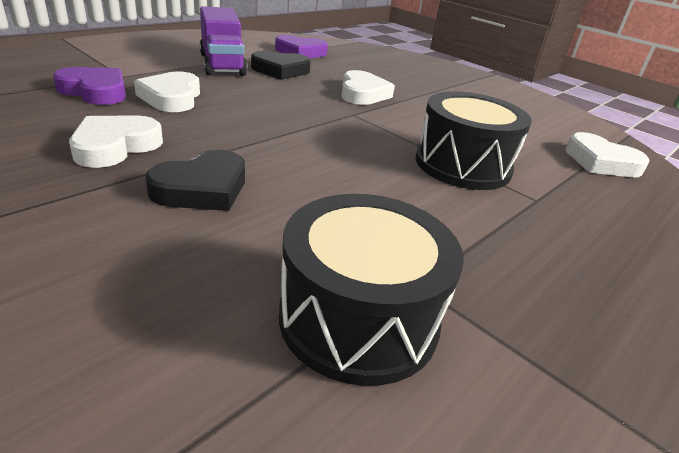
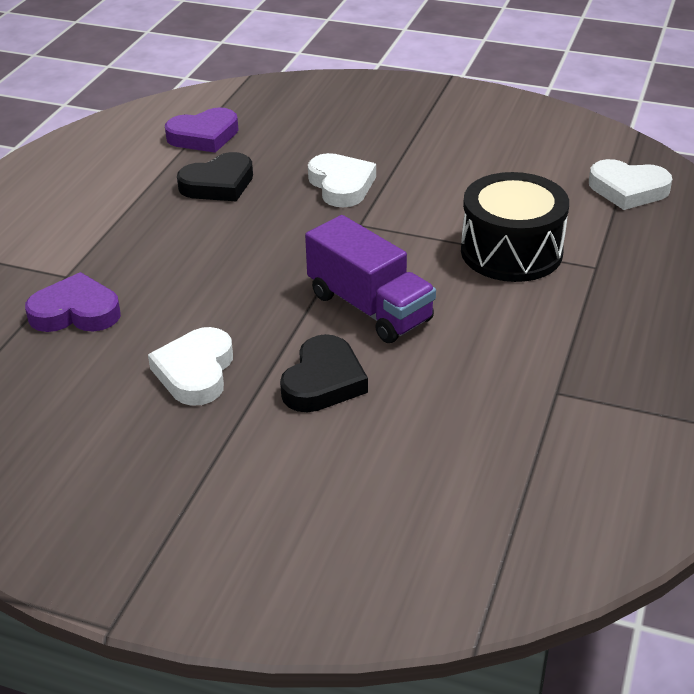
camera: 20 degrees left, 5 degrees up
(172, 98) = (161, 285): white heart -> none
(222, 64) = (145, 204): purple truck -> purple truck (369, 307)
(358, 318) = (537, 434): black drum -> none

